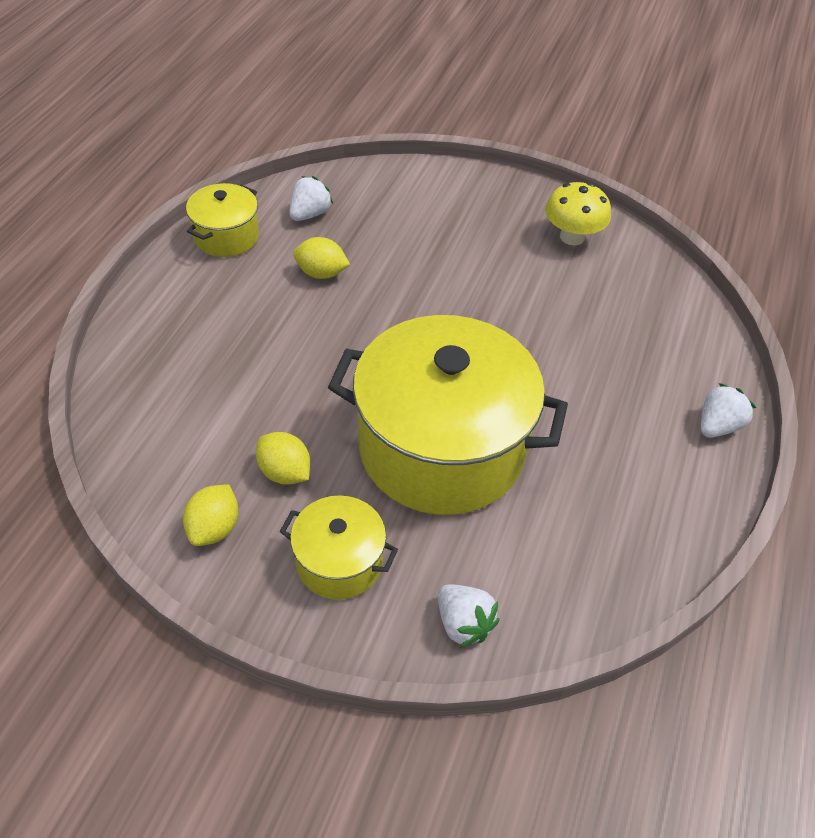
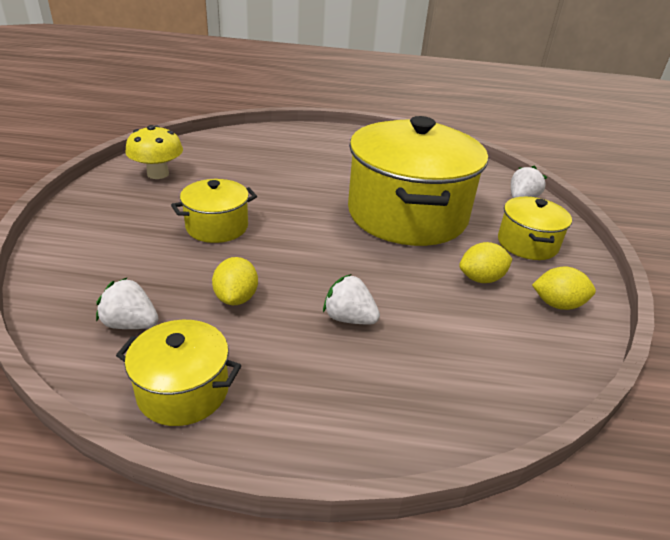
camera: 105 degrees left, 15 degrees down
(284, 472) = (481, 279): yellow lemon -> yellow lemon turned 45 degrees clockwise
(445, 272) = (217, 227): none -> yellow pot
(717, 426) = (329, 133): white strawberry -> white strawberry (349, 318)

